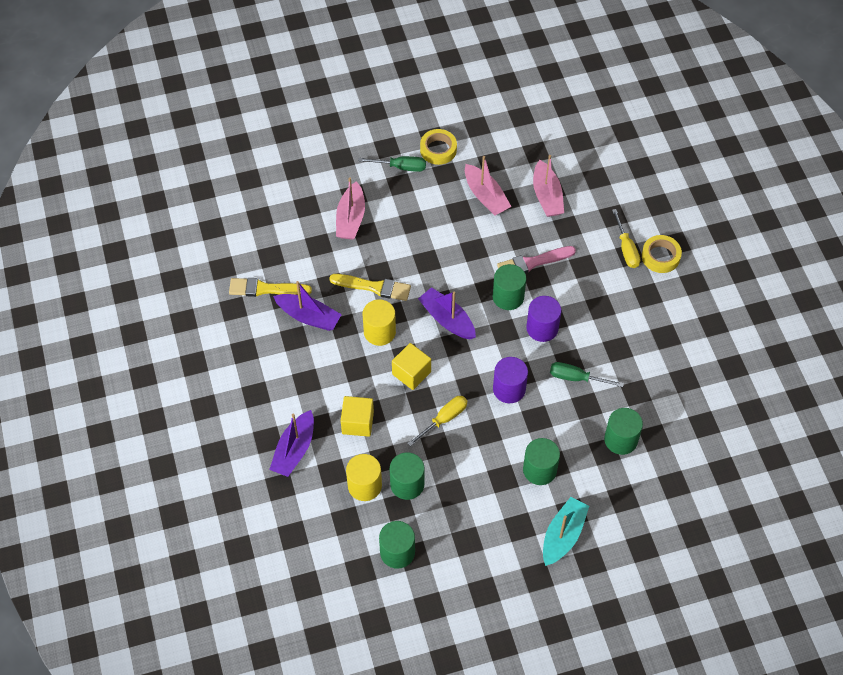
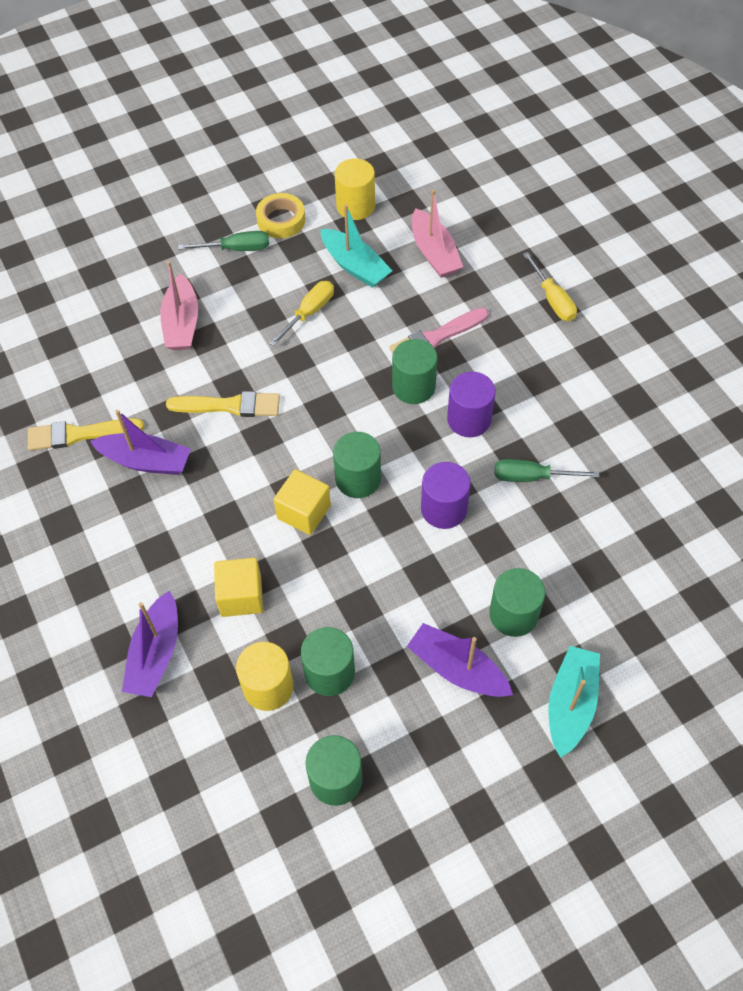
camera: 10 degrees left, 0 degrees up
(379, 332) = (248, 464): yellow cylinder -> yellow cylinder (355, 206)
(444, 419) = (363, 568): yellow screwdriver -> yellow screwdriver (309, 313)
(447, 319) = (338, 430): purple boat -> purple boat (457, 669)
(485, 196) = (355, 266): pink boat -> turquoise boat
(620, 440) = (614, 550): green cylinder -> green cylinder (358, 479)
(660, 256) = (599, 302): yellow tape -> none

